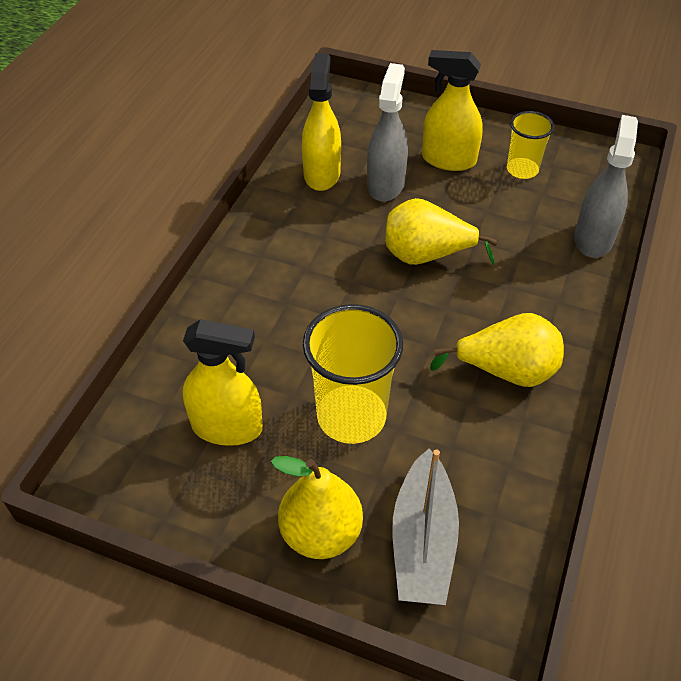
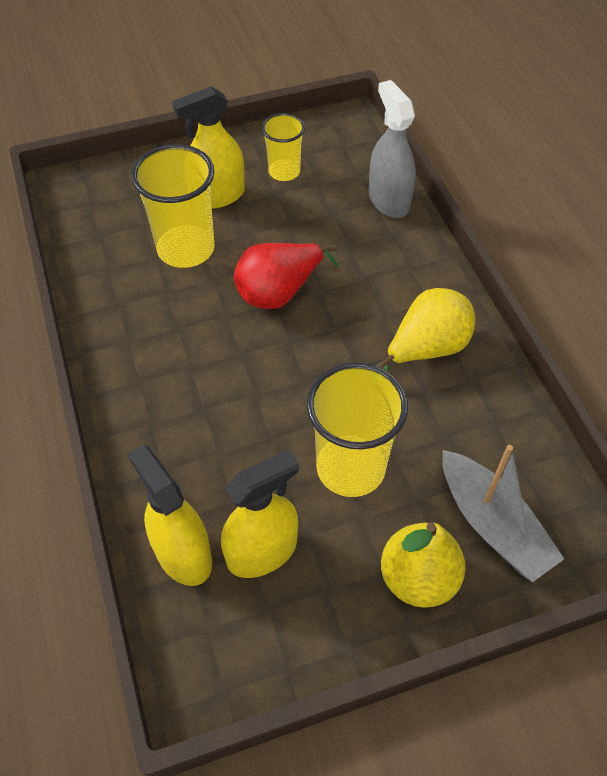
camera: 40 degrees left, 5 degrees up
(322, 174) = (120, 271): yellow spray bottle -> yellow spray bottle (183, 554)
(385, 184) = (186, 249): grey spray bottle -> yellow cup
(426, 256) = (279, 292): yellow pear -> red pear

